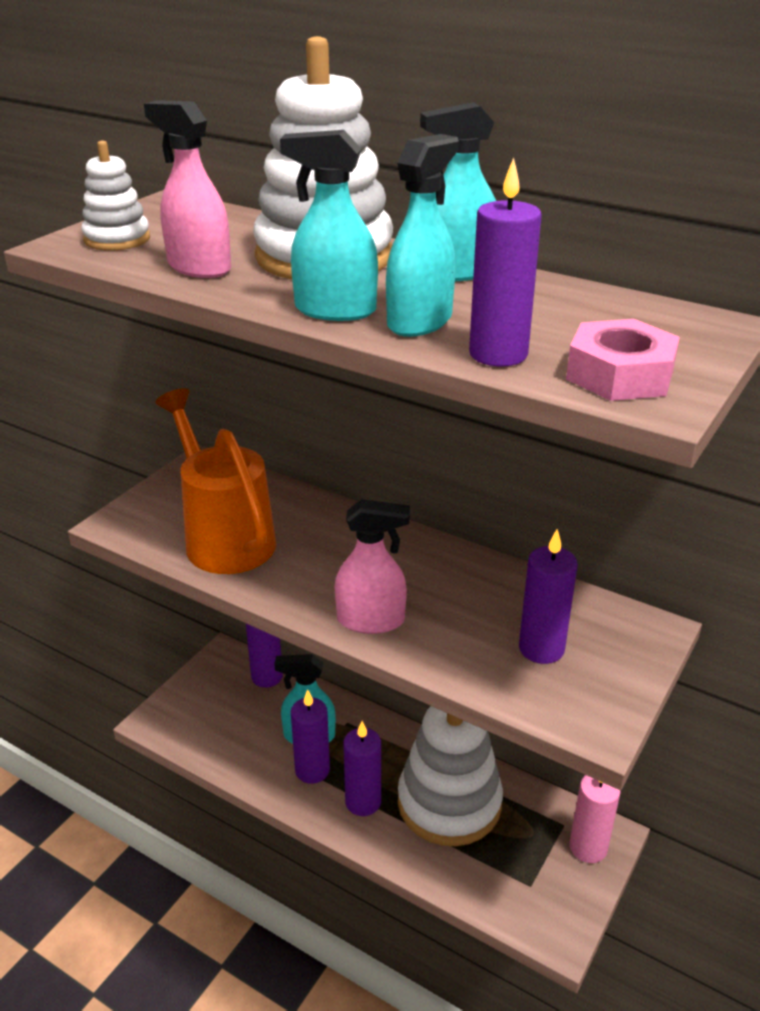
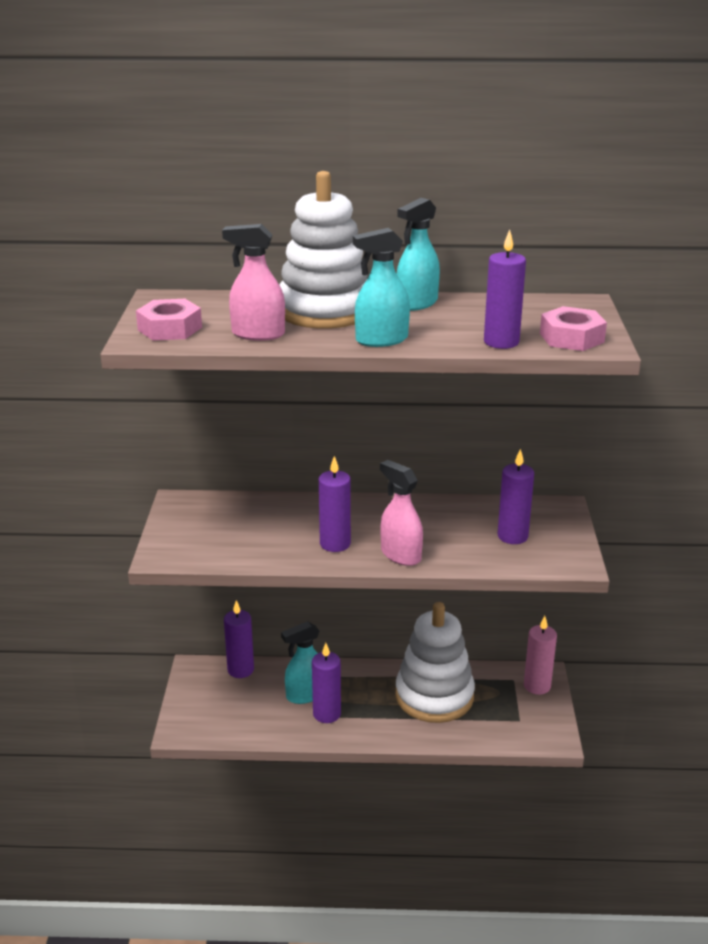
camera: 30 degrees left, 5 degrees down
(117, 239) = (170, 328): white stacking toy -> pink nut
(224, 537) = (251, 540): orange watering can -> none
(363, 802) = (378, 718): purple candle -> purple candle (335, 544)
(371, 620) = (400, 555): pink spray bottle -> pink spray bottle turned 105 degrees counterclockwise
(420, 321) = (437, 335): turquoise spray bottle -> none

